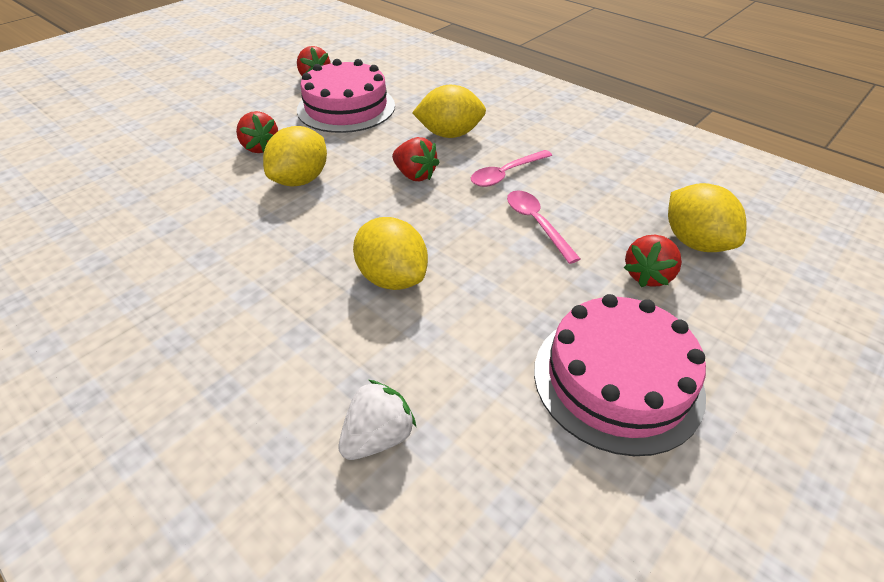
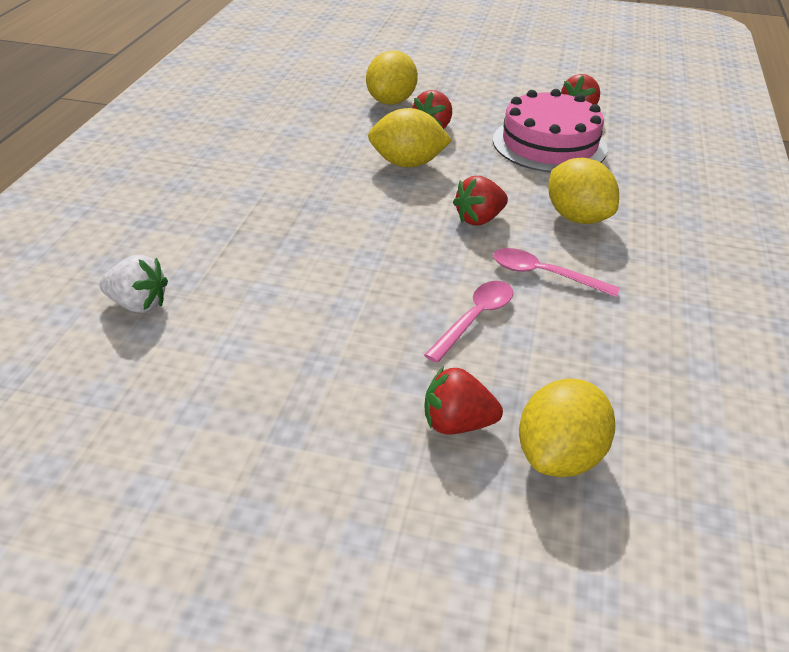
camera: 60 degrees right, 5 degrees down
(392, 278) = (317, 254): yellow lemon -> yellow lemon (391, 101)
(415, 175) = (479, 219): red strawberry -> red strawberry turned 45 degrees clockwise
(617, 380) = (276, 429): pink cake -> none

